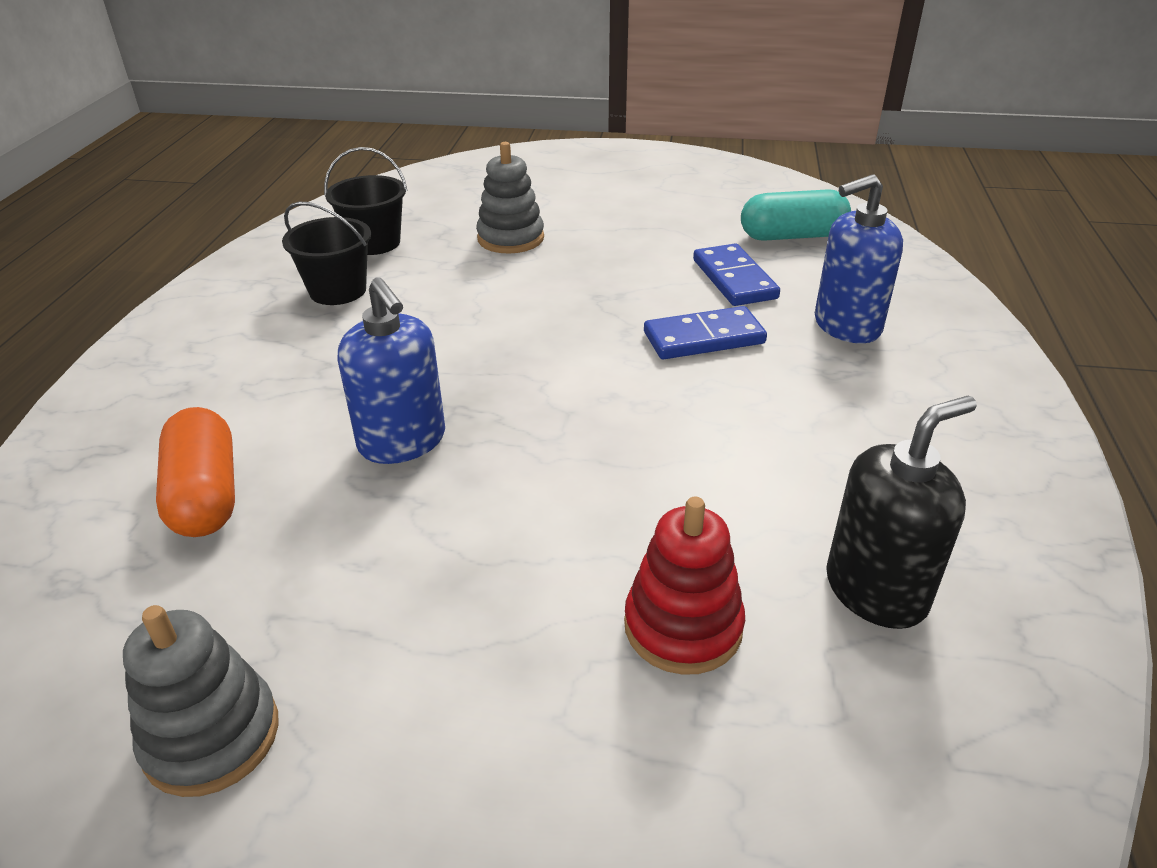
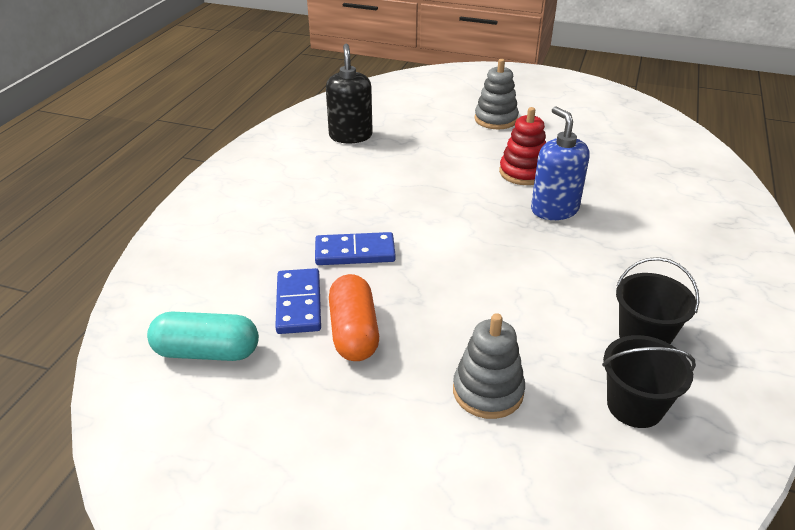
camera: 170 degrees left, 0 degrees up
(206, 495) = (650, 196): orange capsule -> orange capsule (353, 332)
(211, 736) = (596, 127): grey stacking toy -> grey stacking toy (495, 119)
(683, 626) = (430, 134): red stacking toy -> red stacking toy (523, 172)
(846, 326) = (251, 249): blue soap dispenser -> none
(876, 590) = (350, 136): black soap dispenser -> black soap dispenser turned 105 degrees clockwise

